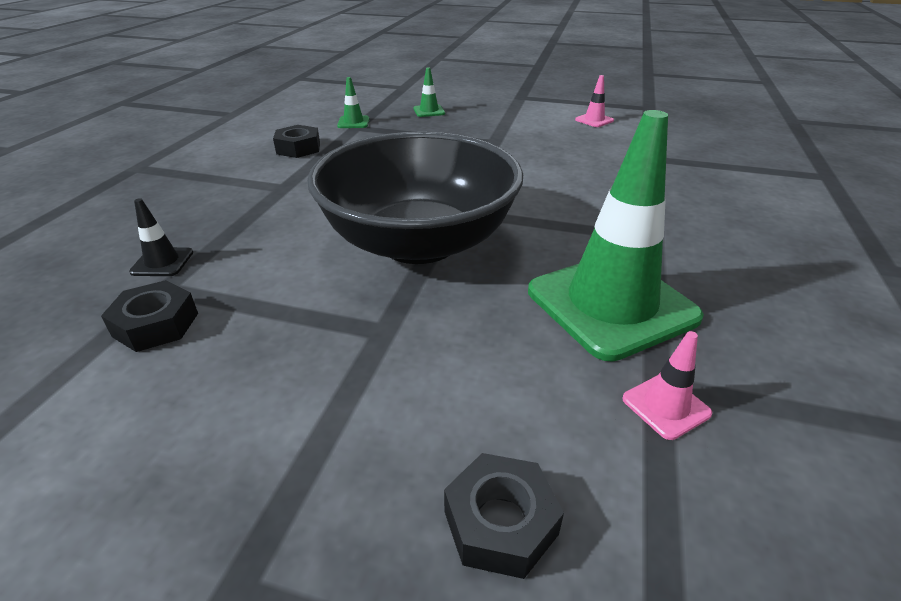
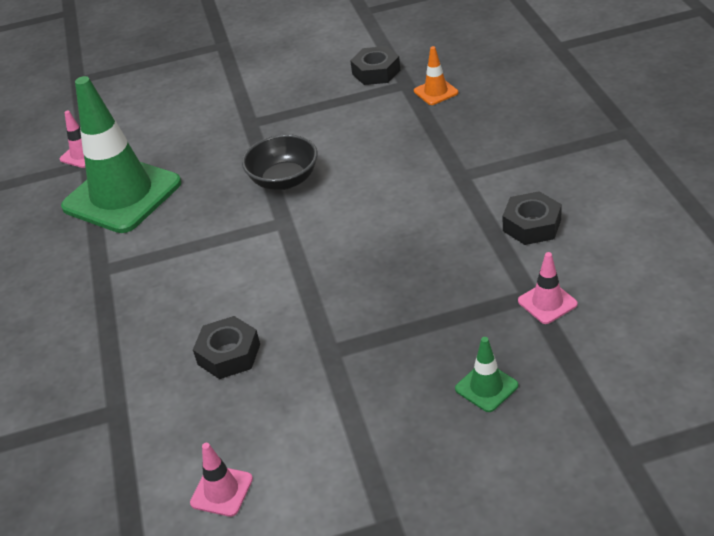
camera: 155 degrees right, 5 degrees up
(162, 262) = (436, 92): black traffic cone -> orange traffic cone
(353, 122) = (547, 302): green traffic cone -> pink traffic cone
(419, 242) = (284, 180): black bowl -> black bowl, size x0.45
(500, 522) = (144, 91): black nut -> black nut (229, 354)

